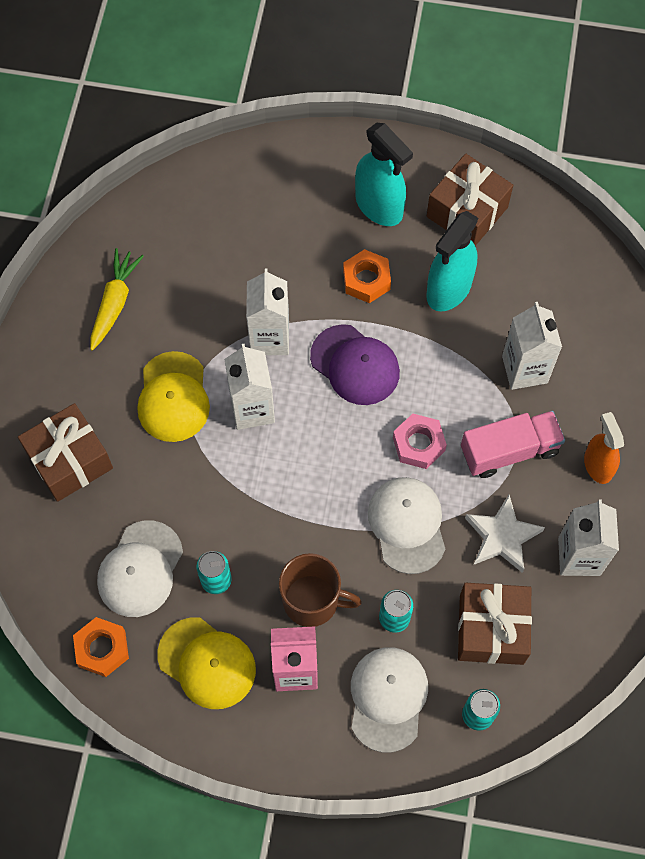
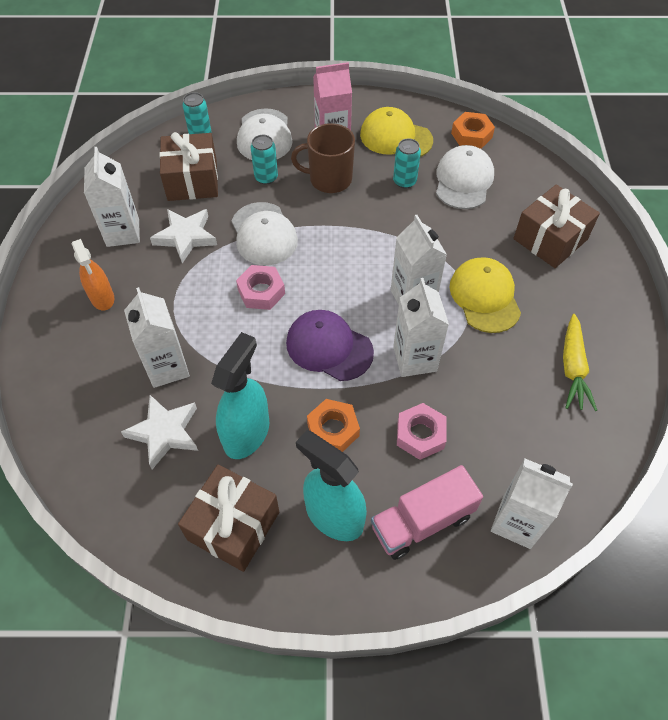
camera: 170 degrees right, 10 degrees down
(224, 178) = (516, 522): none -> white carton
(285, 262) = (420, 435): none -> pink nut
(509, 451) = (181, 298): pink truck -> pink truck (422, 521)
(527, 302) = (164, 433): none -> white star

